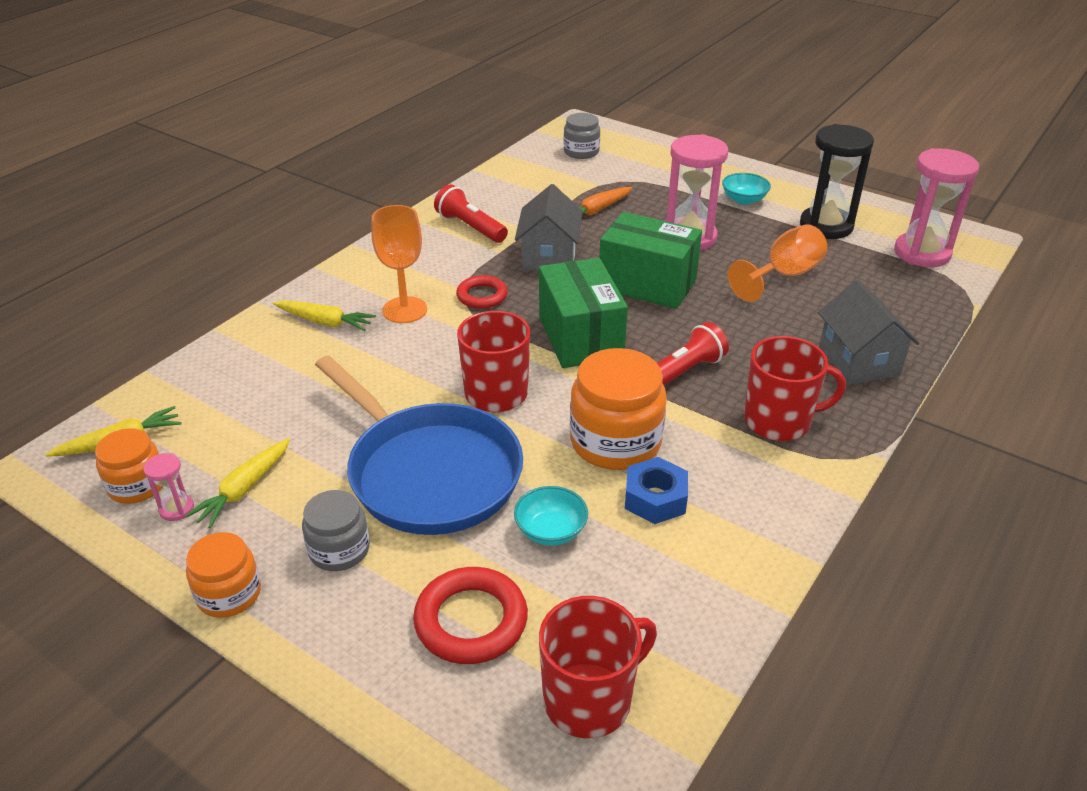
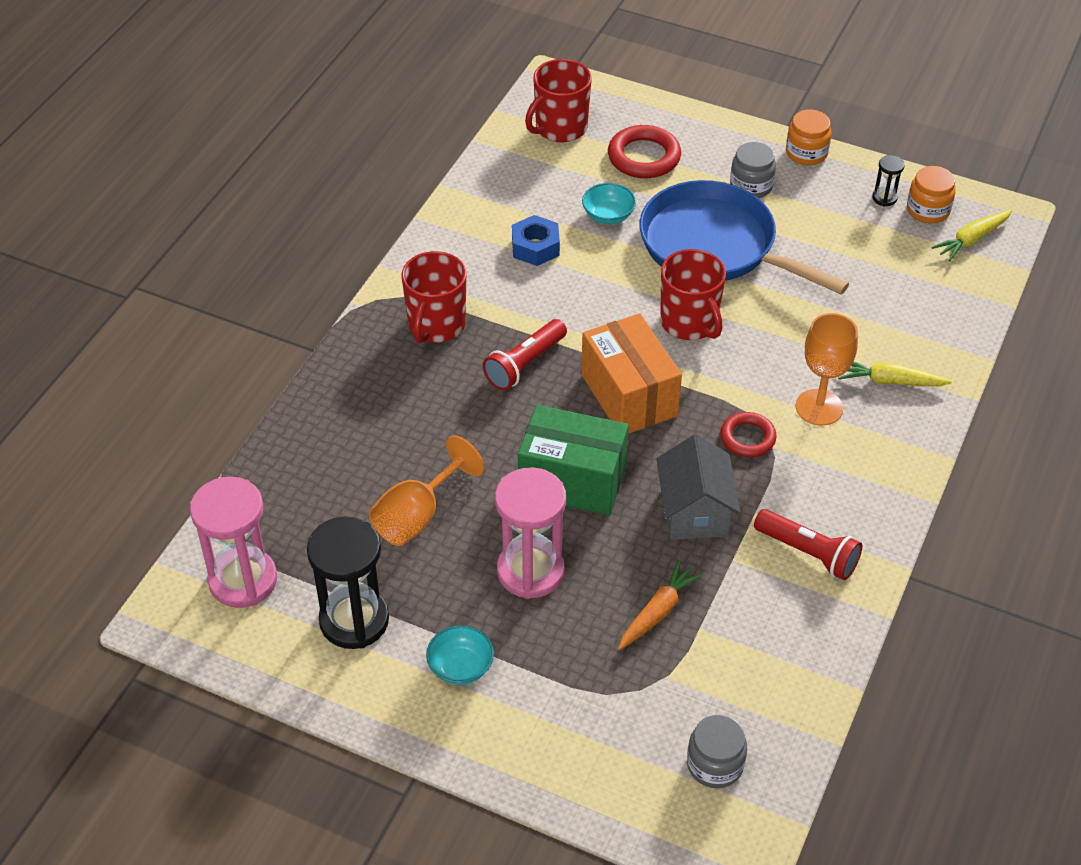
camera: 170 degrees right, 10 degrees up
(176, 509) = (884, 198): pink hourglass -> black hourglass
(244, 489) = (846, 217): yellow carrot -> none
(580, 337) = (628, 395): green box -> orange box
(615, 442) = (574, 289): orange jar -> none
(779, 421) = (436, 325): red mug -> red mug turned 60 degrees counterclockwise
(858, 361) = (354, 401): grey house -> none

